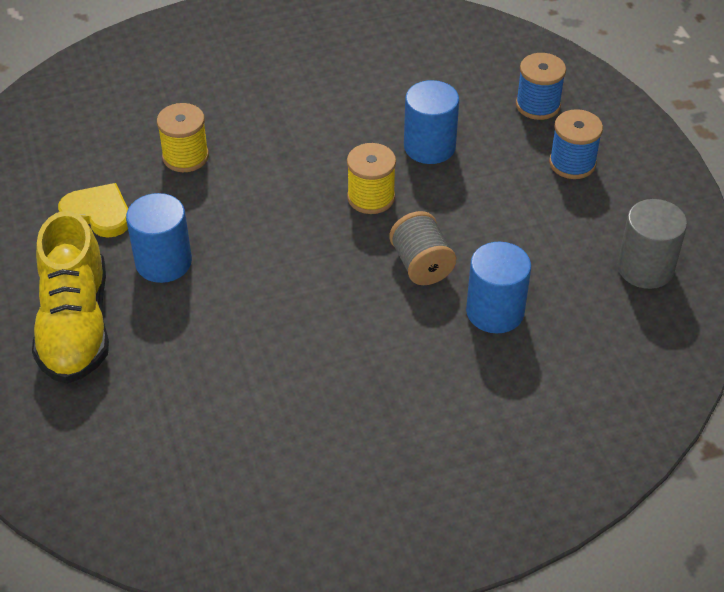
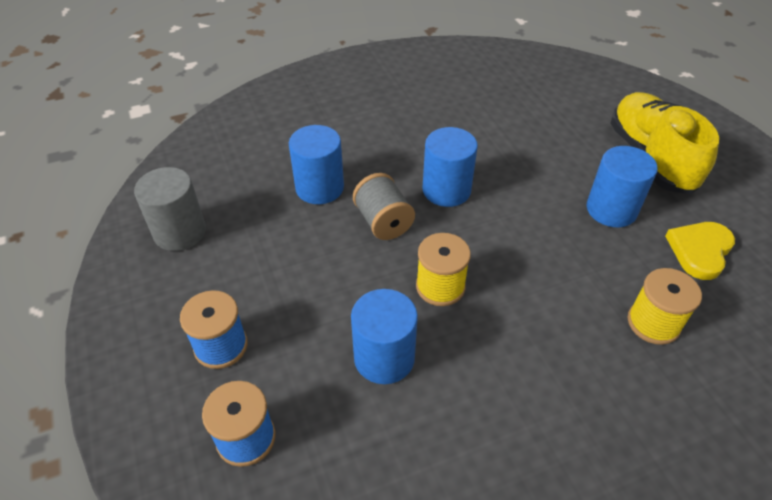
camera: 175 degrees right, 0 degrees up
(98, 213) = (700, 251): yellow heart -> yellow heart turned 105 degrees clockwise
(343, 298) = (446, 190): none -> blue cylinder

